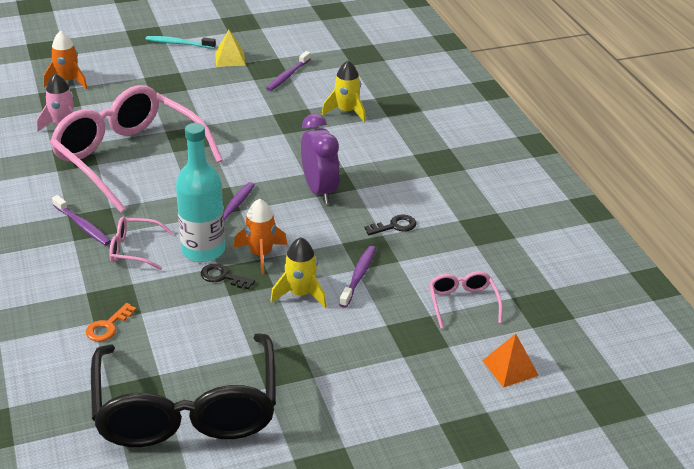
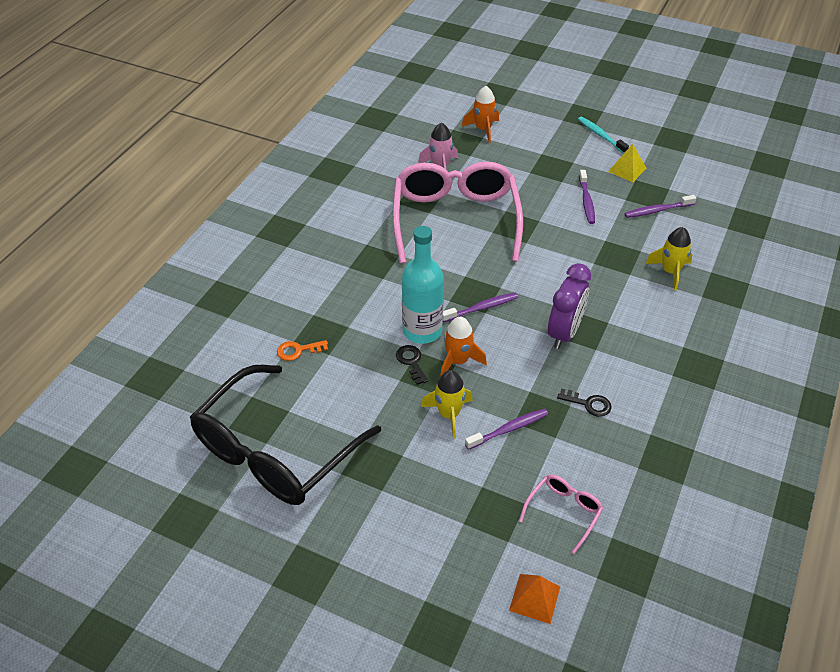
camera: 45 degrees right, 10 degrees up
(83, 226) = (366, 259): purple toothbrush -> purple toothbrush (586, 201)
(134, 250) = (377, 300): pink glasses -> none

